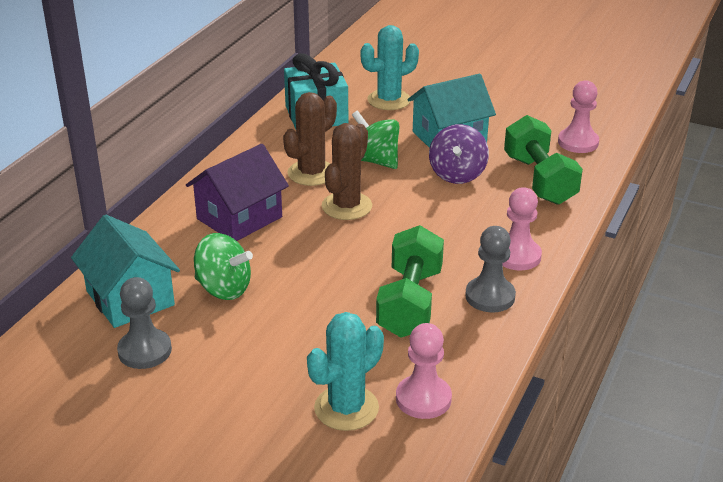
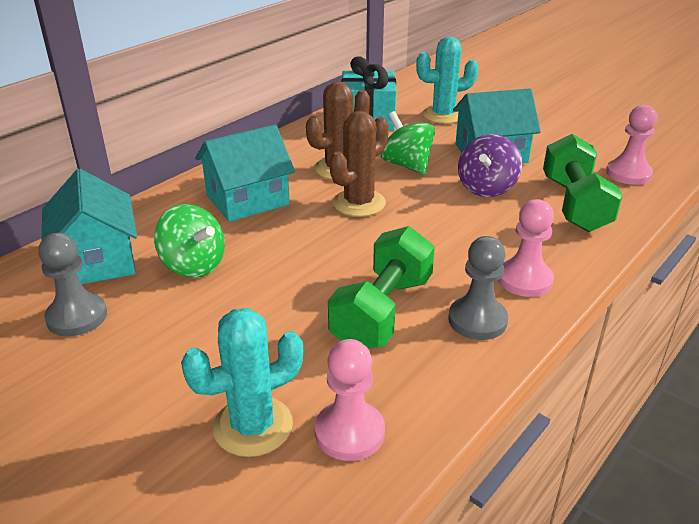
camera: 15 degrees right, 0 degrees up
(239, 218) = (247, 200): purple house -> turquoise house

